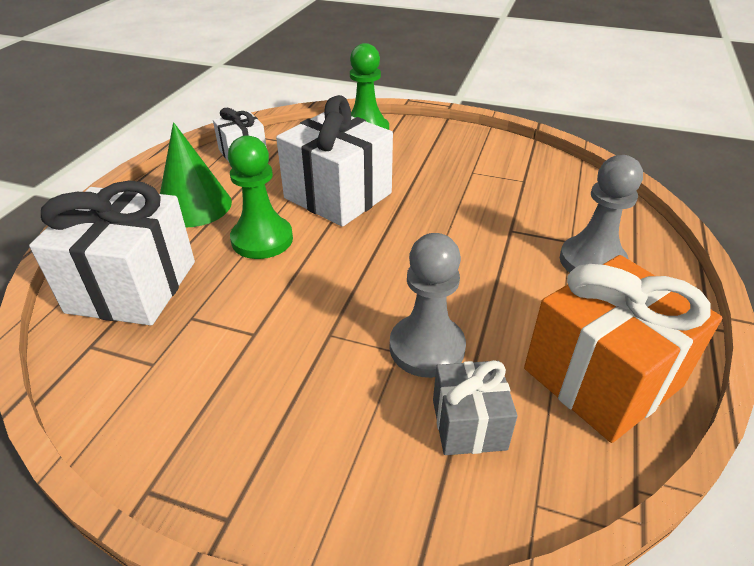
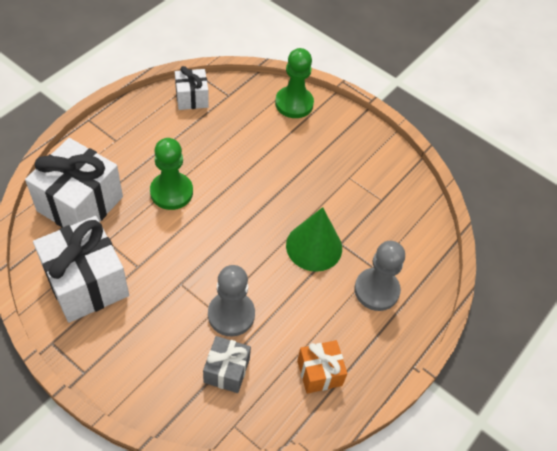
camera: 15 degrees right, 15 degrees up
(194, 206) = (139, 144): green cone -> green cone (314, 246)
(338, 196) = (239, 168): white gift -> white gift (86, 283)
(602, 377) = (319, 373): orange gift -> orange gift, size x0.54

